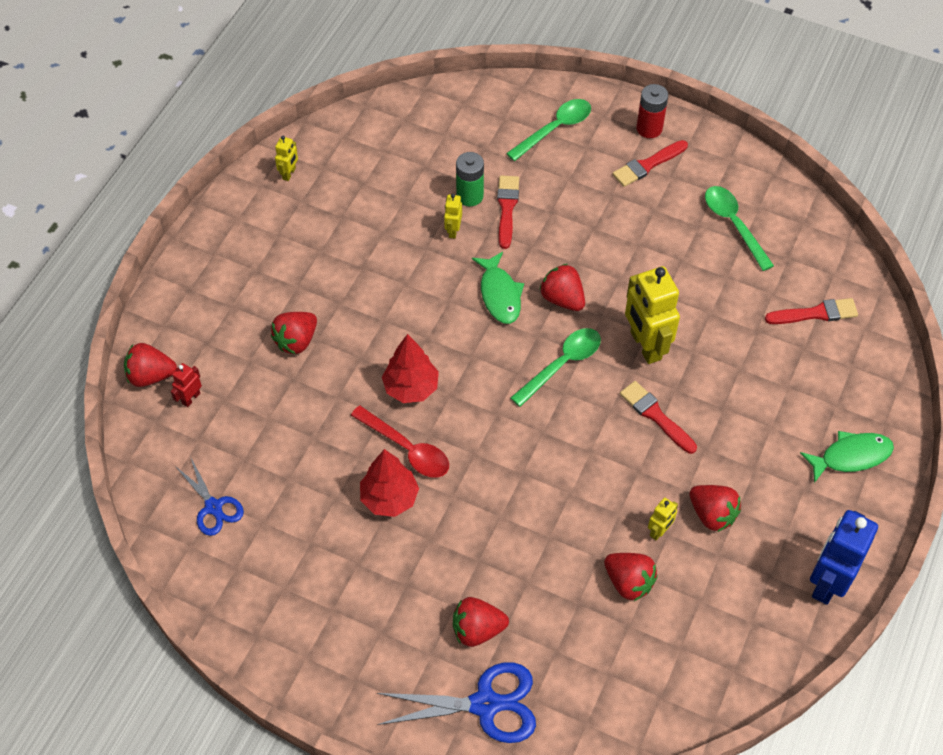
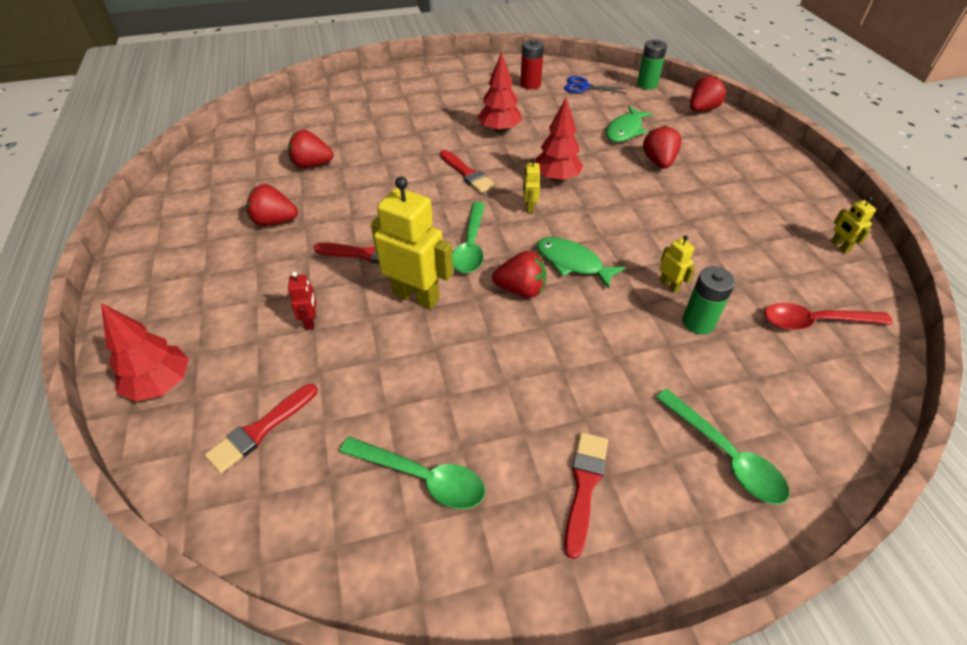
camera: 140 degrees right, 10 degrees down
(142, 457) = (647, 84): none -> green battery
(191, 398) = (666, 112): red robot -> red robot (311, 321)
(407, 449) = (518, 152): red spoon -> red spoon (815, 322)
(477, 629) = (388, 111): red strawberry -> none
(485, 704) = (356, 93): blue scissors -> none
(507, 208) = (655, 333): red brush -> red brush (467, 173)
(555, 129) = (725, 455): green spoon -> green spoon turned 45 degrees counterclockwise
(649, 128) = (635, 546): red battery -> red battery (530, 84)
(659, 531) = (309, 195): yellow robot -> yellow robot (529, 207)
(827, 582) = (158, 228): blue robot -> none
(851, 456) = (166, 317): green fish -> green fish (625, 131)
(871, 392) = (161, 384): none -> red tree

